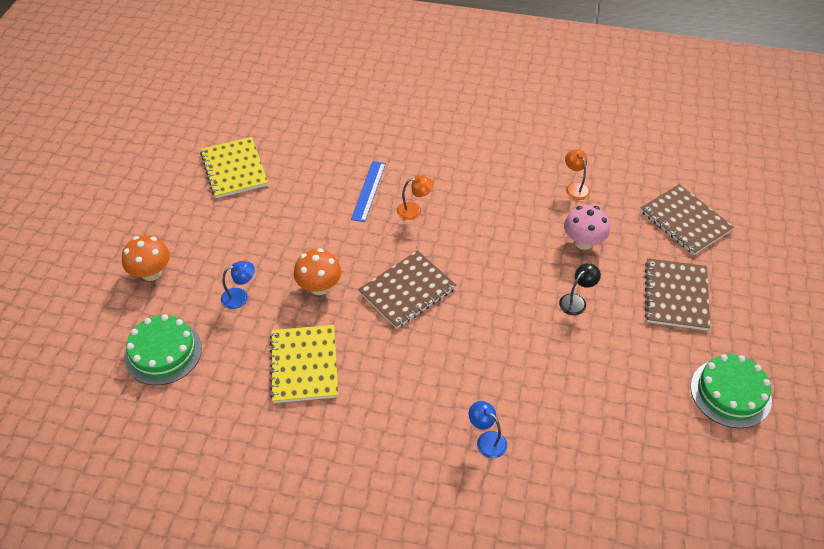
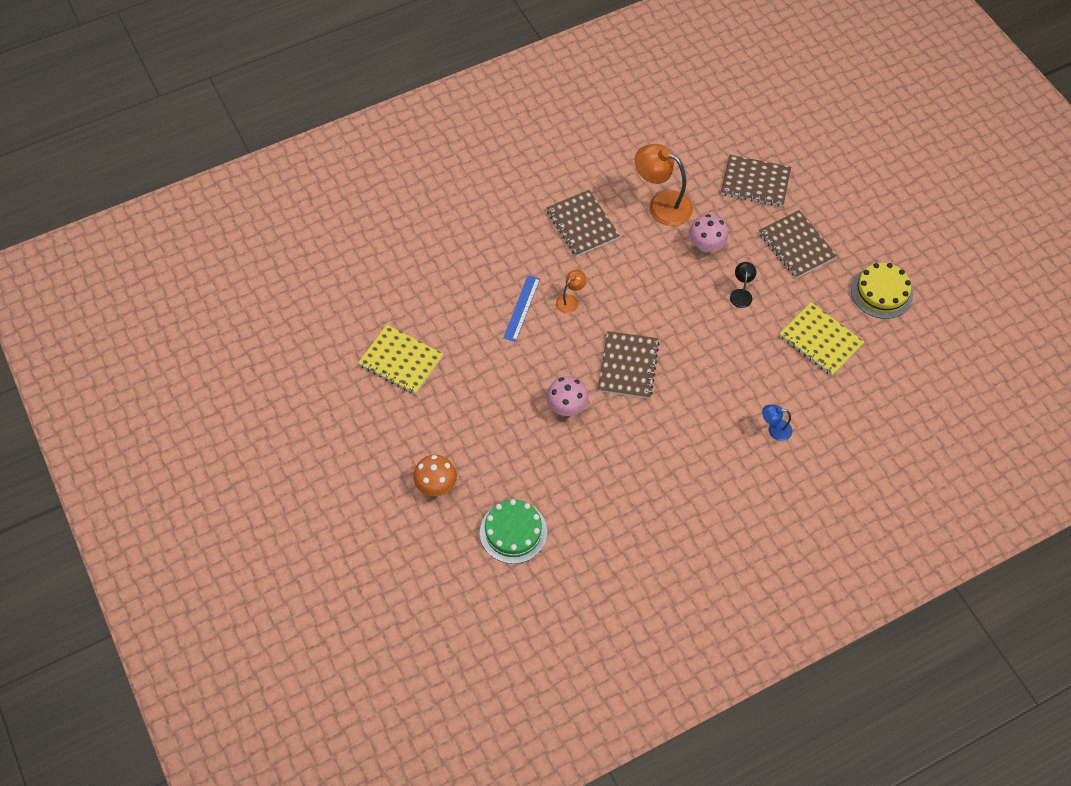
camera: 40 degrees left, 10 degrees up
(240, 297) = (520, 454): blue lamp -> none
(304, 365) = (616, 468): yellow notebook -> yellow notebook (820, 340)
(319, 287) = (566, 407): orange mushroom -> pink mushroom
(368, 191) = (521, 308): blue ruler -> blue ruler turned 45 degrees clockwise
(487, 162) = (582, 224): none -> brown notebook
(575, 187) = (662, 204): orange lamp -> orange lamp, size x2.01
(730, 393) = (881, 292): green cake -> yellow cake

